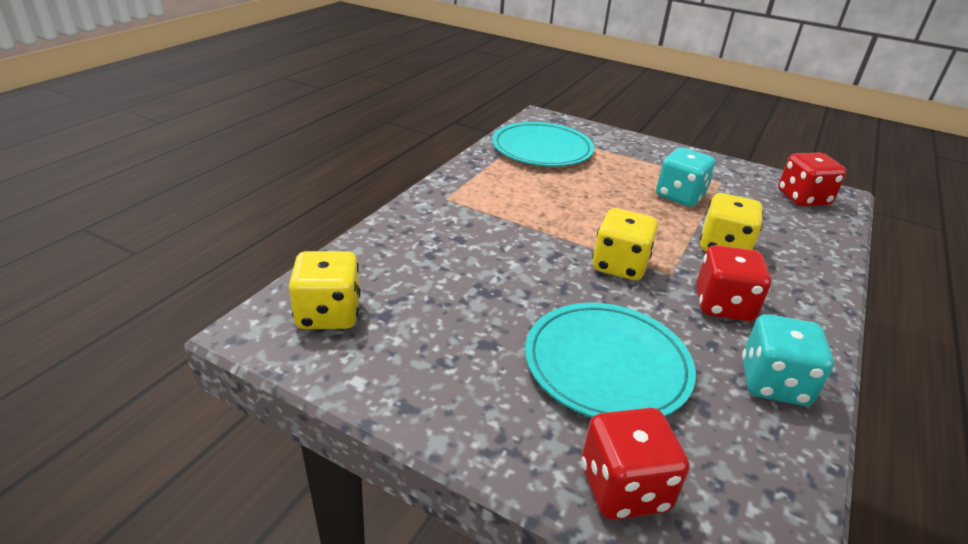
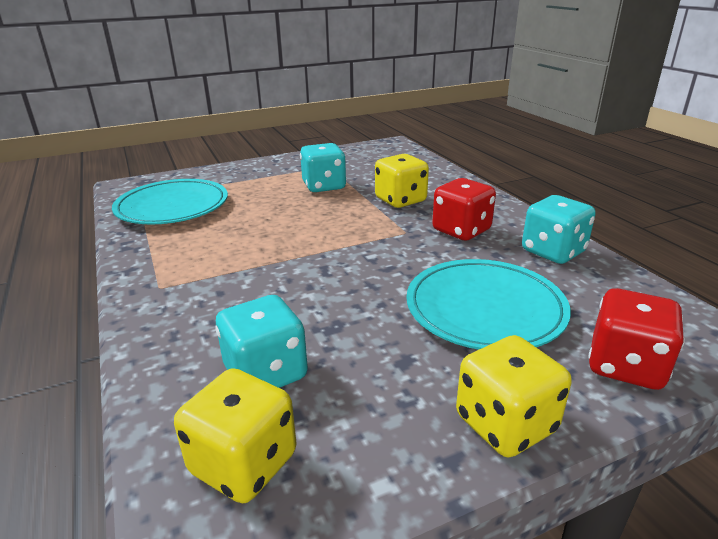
camera: 50 degrees left, 5 degrees down
(409, 285) = (266, 373): none -> turquoise dice
(619, 266) = (374, 247): yellow dice -> yellow dice (505, 424)
(803, 198) = (383, 153): red dice -> none

